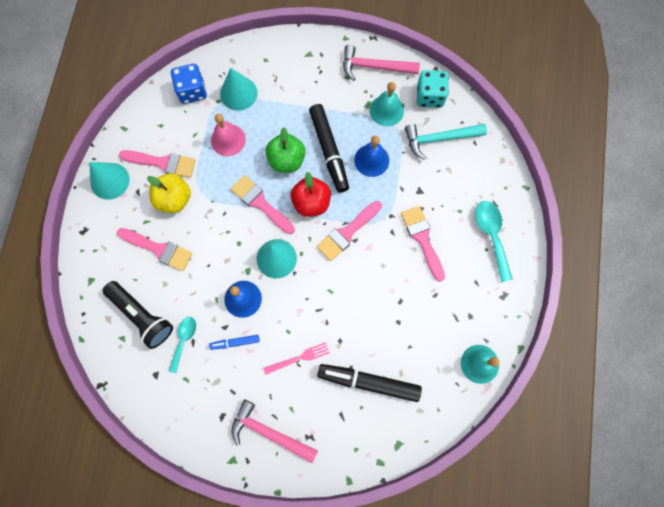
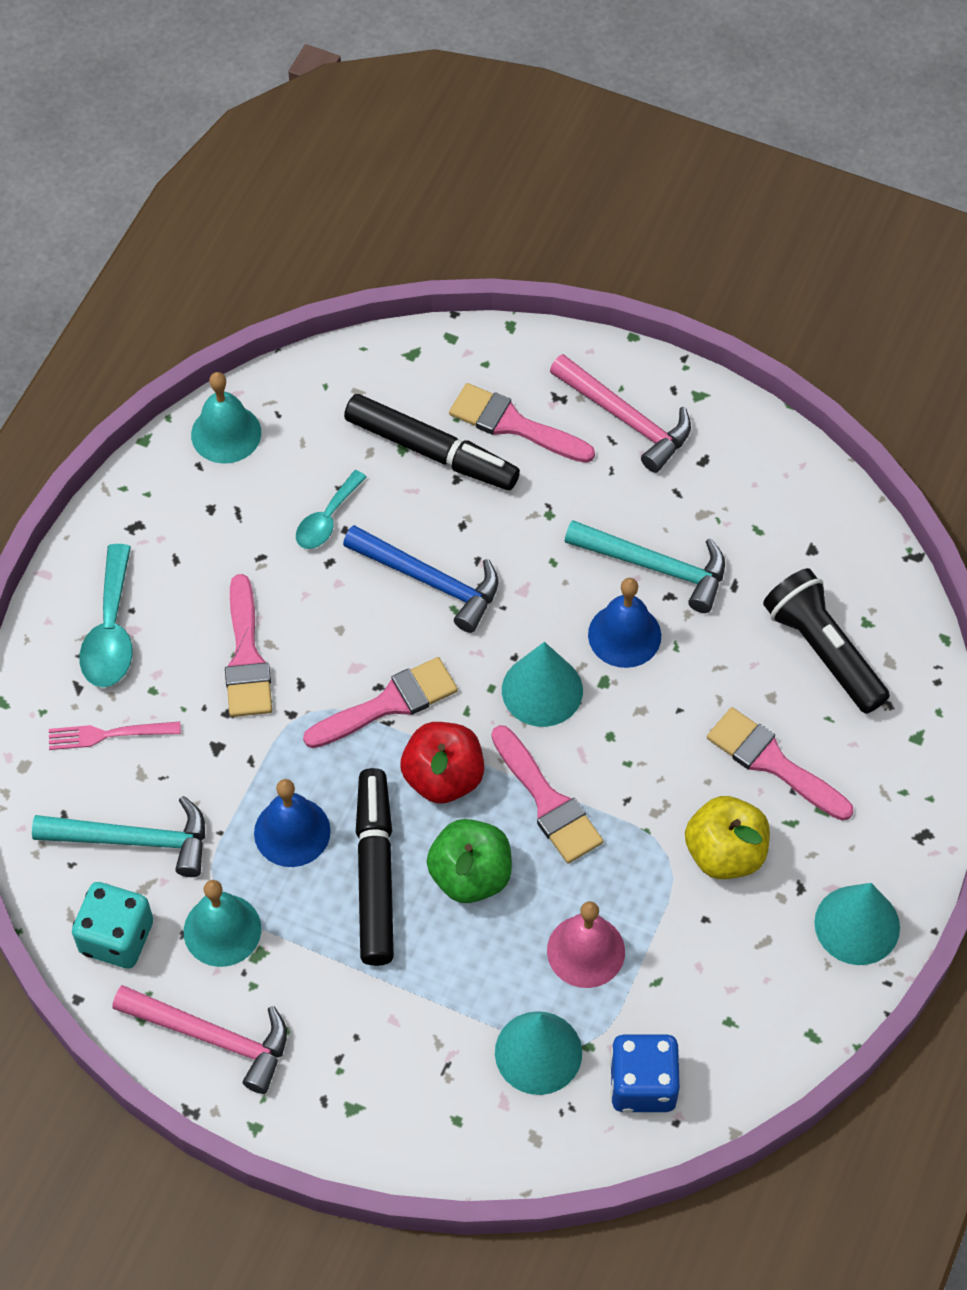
camera: 165 degrees left, 15 degrees down
(163, 163) = (737, 935): pink brush -> pink brush (513, 424)
(184, 340) = (750, 592): turquoise spoon -> turquoise spoon (327, 519)
(235, 342) = (655, 566): blue marker -> turquoise hammer
(299, 358) = (544, 515): pink fork -> pink fork (108, 734)
(347, 304) = (430, 581): none -> blue hammer

